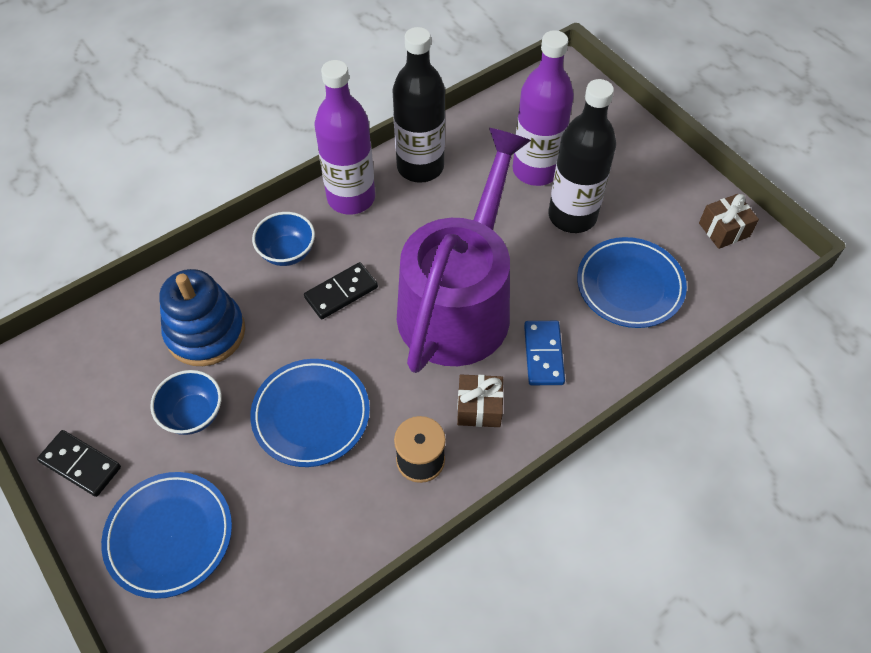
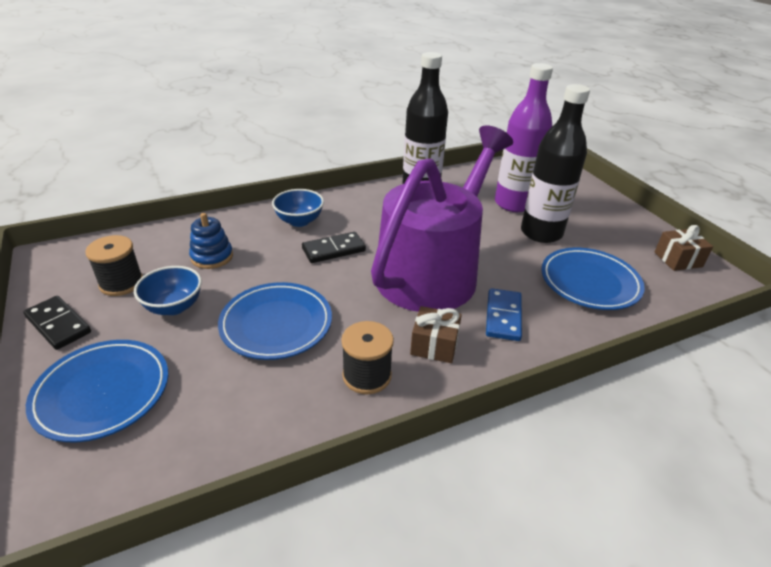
camera: 10 degrees right, 20 degrees down
(120, 393) = (121, 283): none -> black spool
(205, 332) = (212, 257): blue stacking toy -> blue stacking toy, size x0.60
(351, 198) = (361, 199): purple bottle -> none

